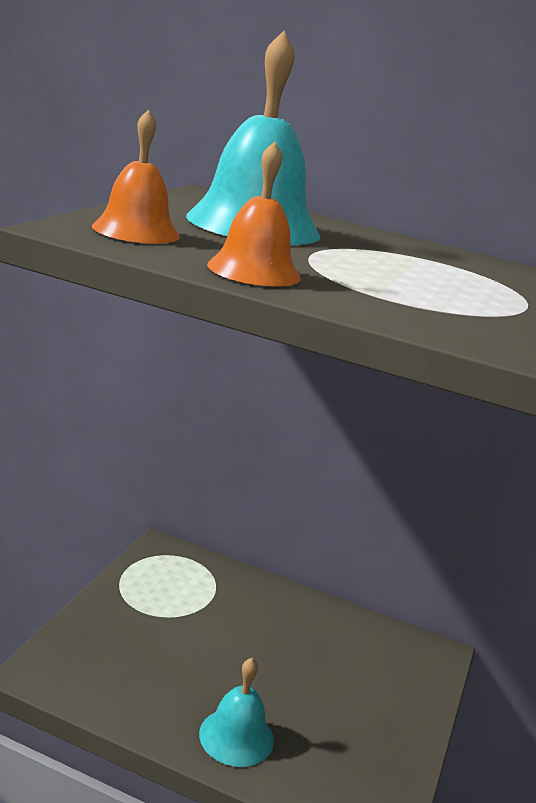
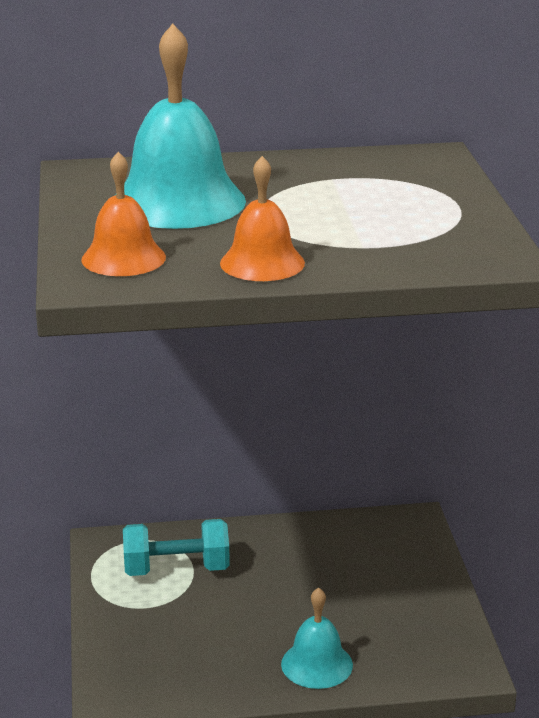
camera: 25 degrees left, 5 degrees up
(196, 594) = (176, 569): none -> turquoise dumbbell

